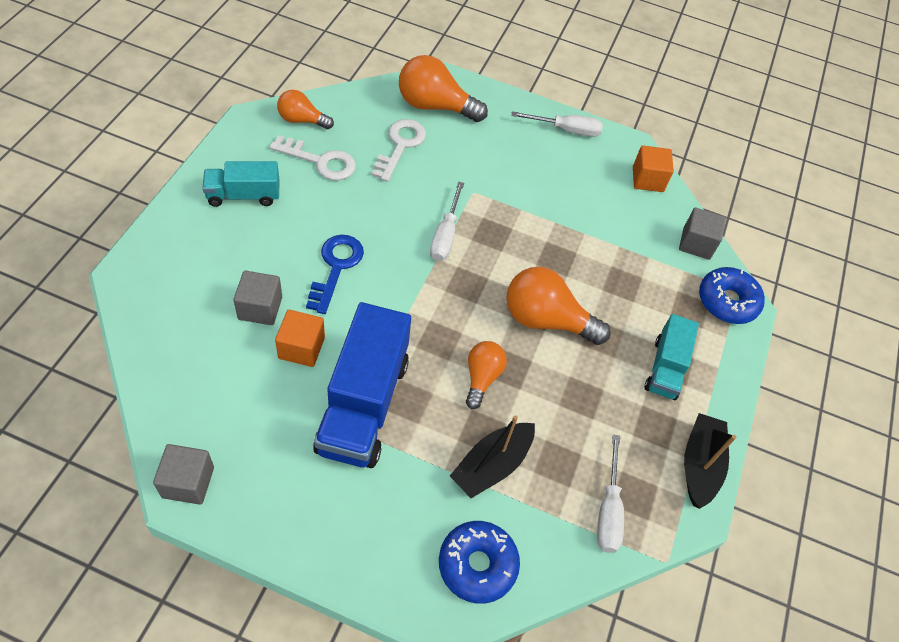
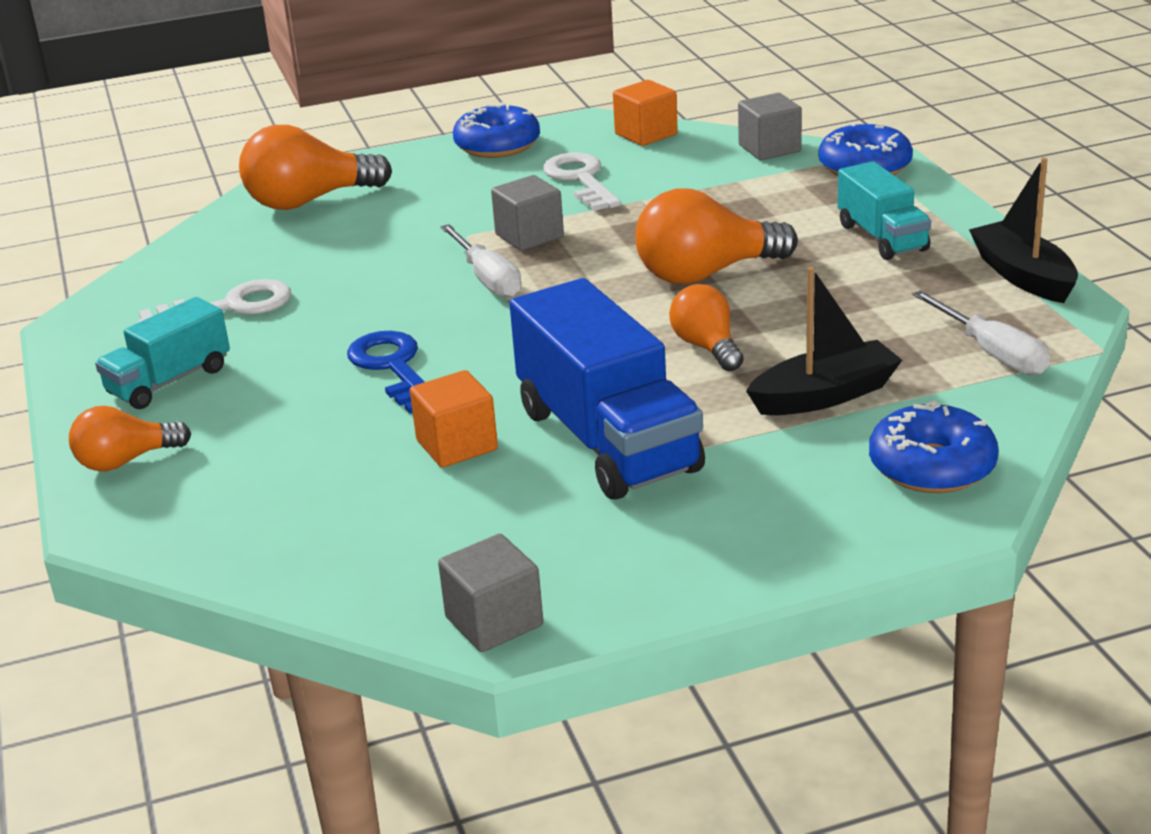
camera: 30 degrees left, 25 degrees down
(260, 308) = (348, 447): grey cube -> grey cube (529, 236)
(302, 120) = (148, 290): orange light bulb -> orange light bulb (126, 461)
(400, 146) = (316, 247): white key -> white key (580, 180)
(492, 465) = (825, 395): black boat -> black boat turned 120 degrees counterclockwise
(566, 130) = (497, 145): white screwdriver -> blue donut

